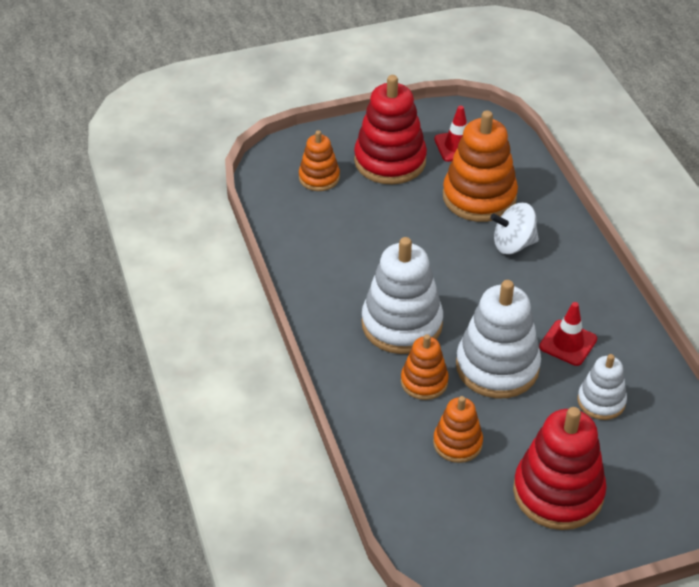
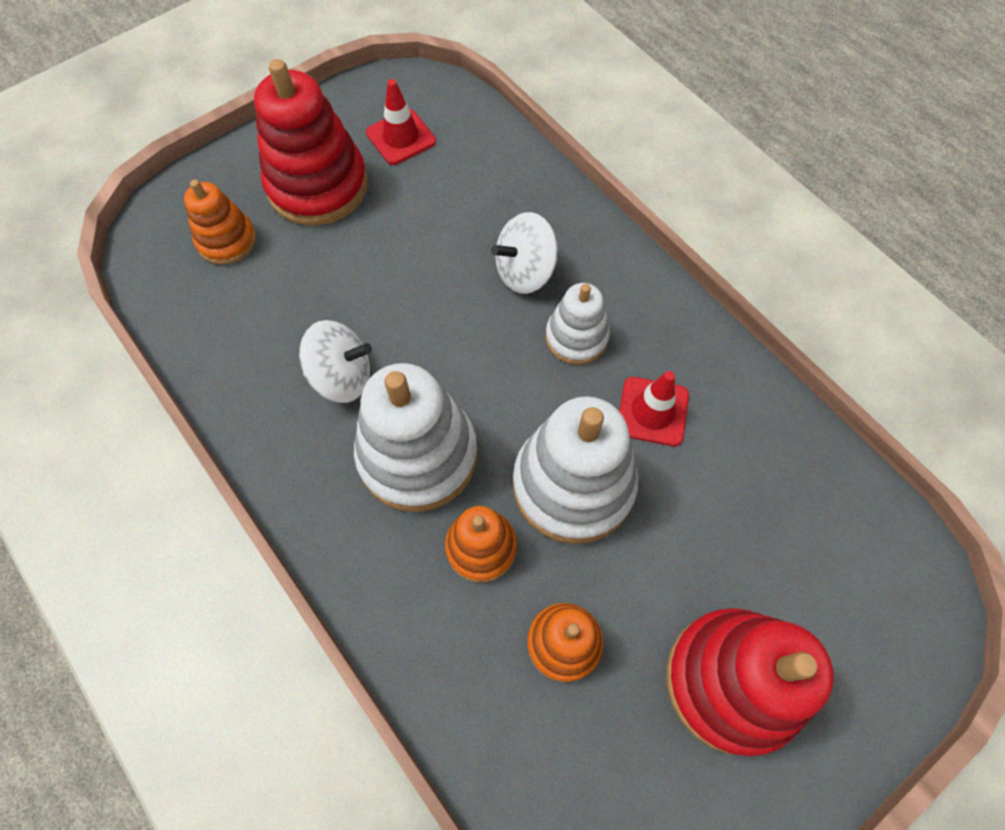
camera: 20 degrees left, 20 degrees up
(368, 270) = (342, 376): none -> white spinning top
(479, 197) = (455, 209): orange stacking toy -> none
(601, 401) = (730, 496): white stacking toy -> white stacking toy (576, 337)

